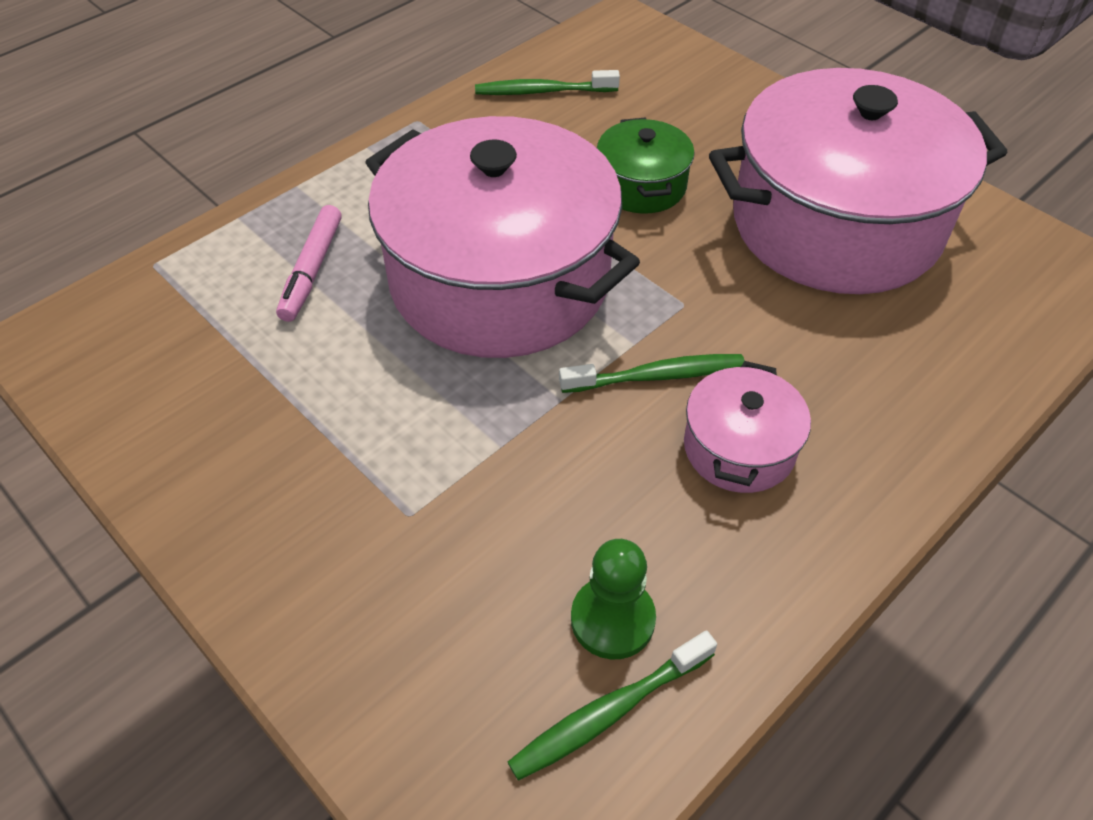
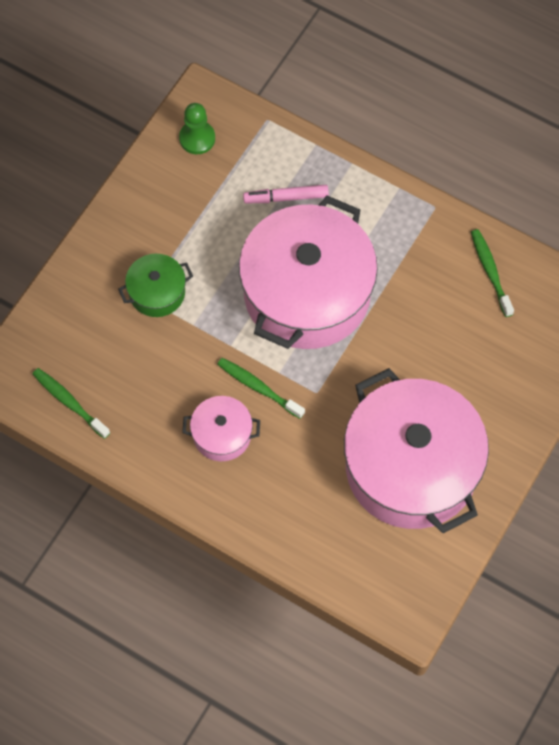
camera: 75 degrees right, 15 degrees up
(612, 619) = (112, 395): green pawn -> green pawn (197, 138)
(641, 185) = (412, 351): green pot -> green pot (157, 292)
(656, 376) = (258, 387): green toothbrush -> green toothbrush turned 150 degrees clockwise

